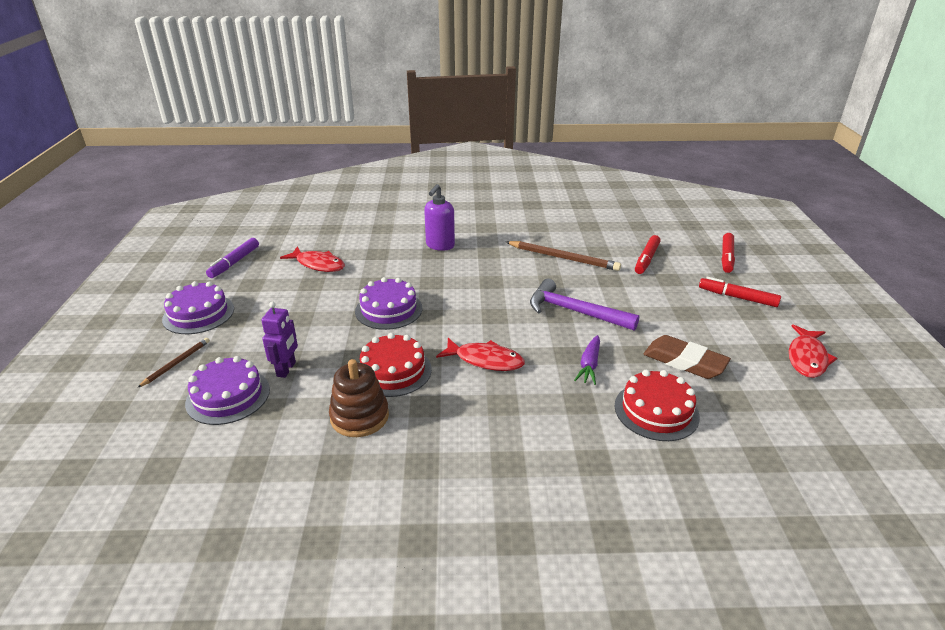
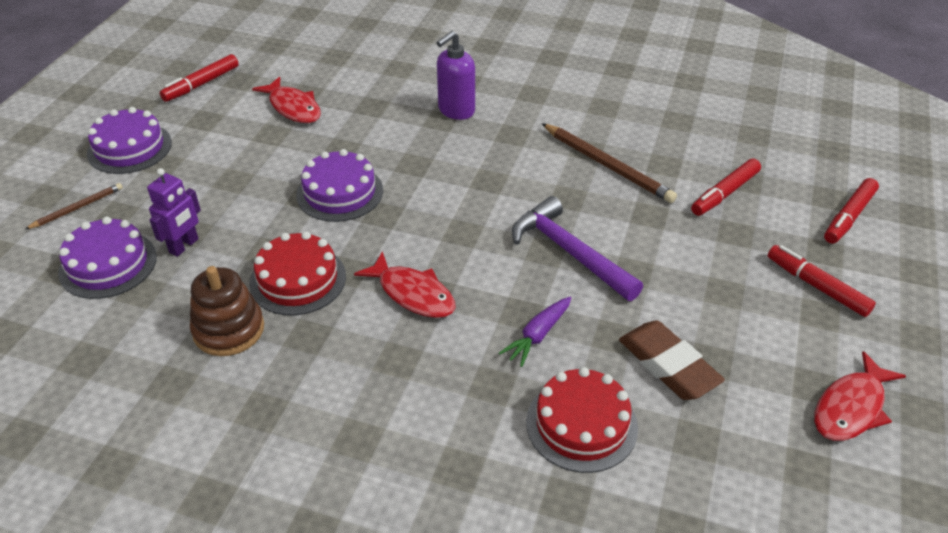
camera: 20 degrees right, 10 degrees up
(234, 262) = (201, 84): purple marker -> red marker

